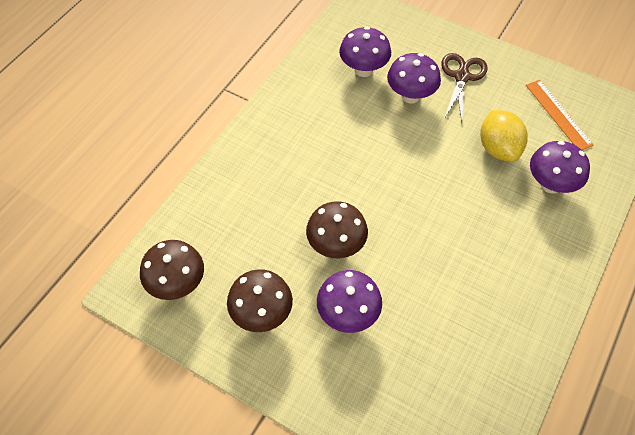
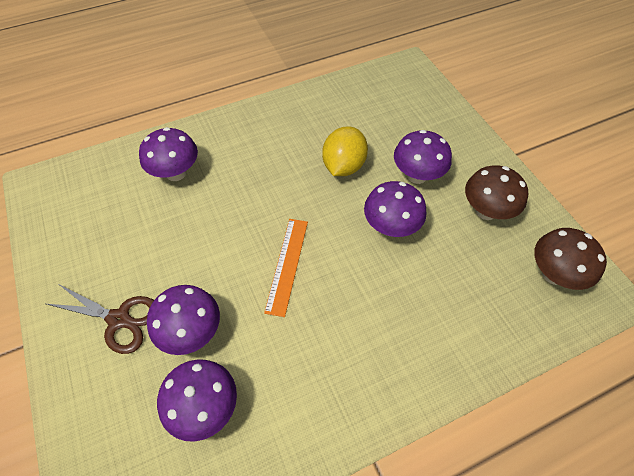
camera: 145 degrees left, 0 degrees up
(336, 246) = (390, 227): brown mushroom -> purple mushroom
(461, 77) = (119, 319): brown scissors -> brown scissors turned 120 degrees counterclockwise
(498, 148) = (178, 224): yellow lemon -> yellow lemon (343, 166)
(558, 114) = (91, 221): orange ruler -> orange ruler (287, 265)

